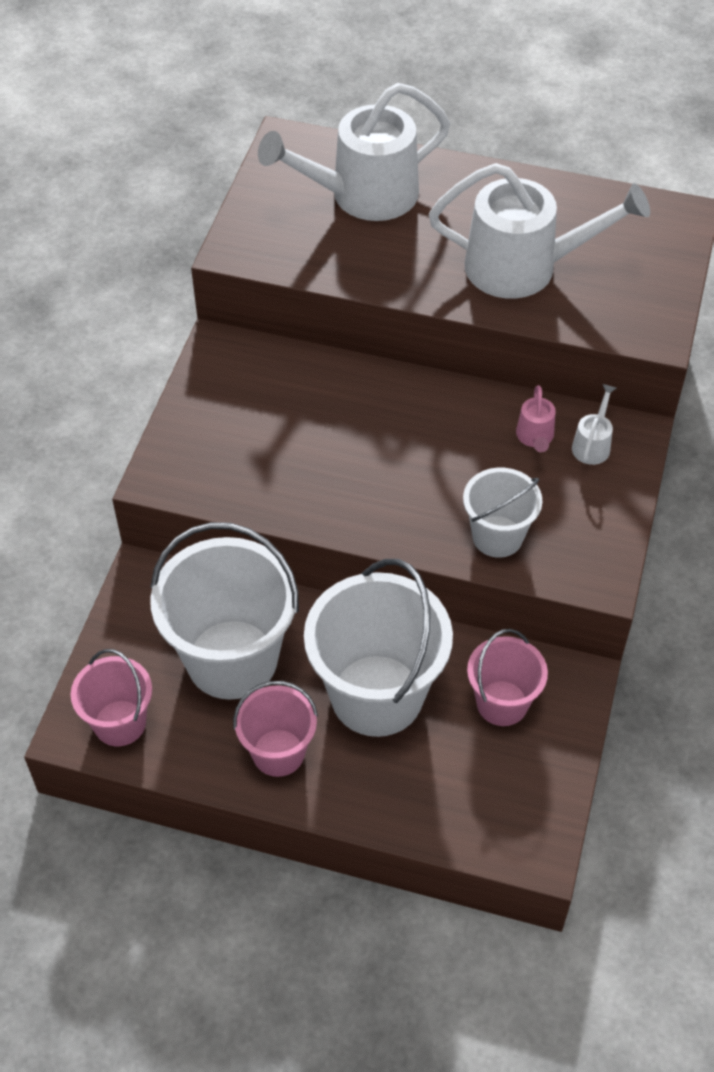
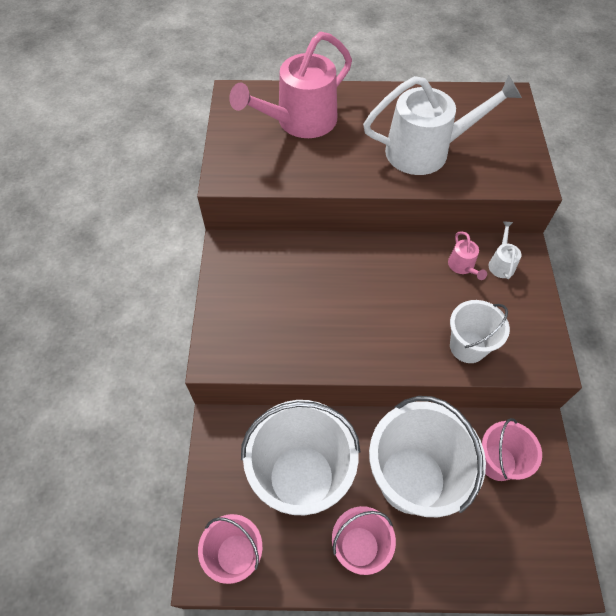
camera: 15 degrees left, 5 degrees up
(362, 196) = (299, 122): white watering can -> pink watering can

